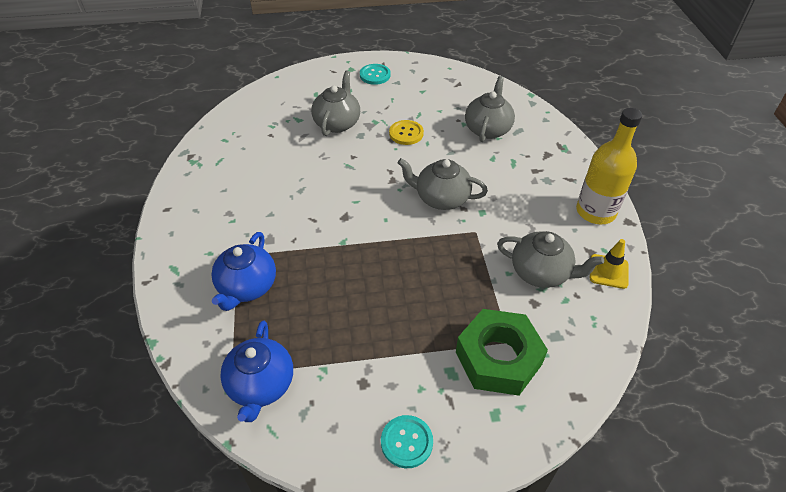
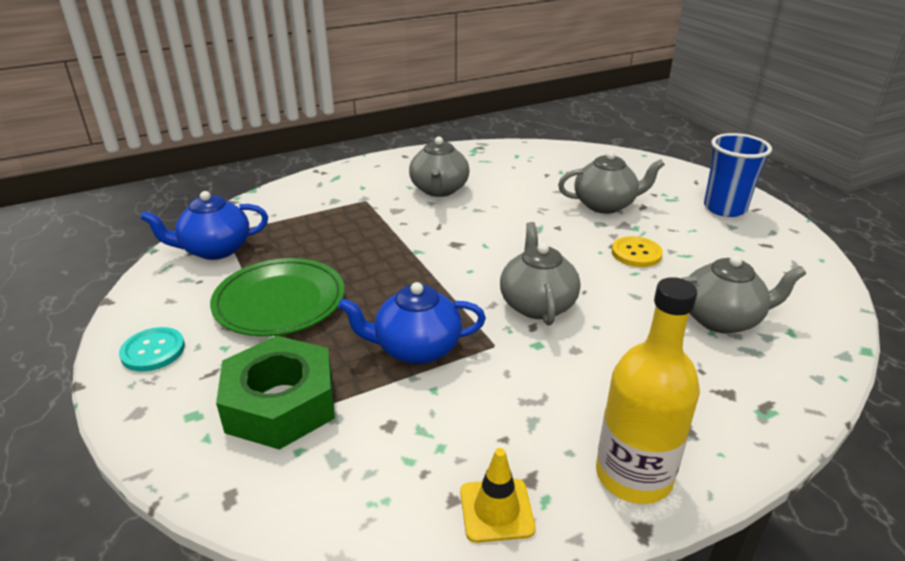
camera: 70 degrees right, 15 degrees down
(247, 287) = (329, 214): blue teapot -> blue teapot (416, 348)
(373, 343) = (279, 301): none -> green plate
(375, 75) = (724, 208): turquoise button -> blue cup
(541, 272) = (451, 424): grey teapot -> grey teapot (439, 190)

